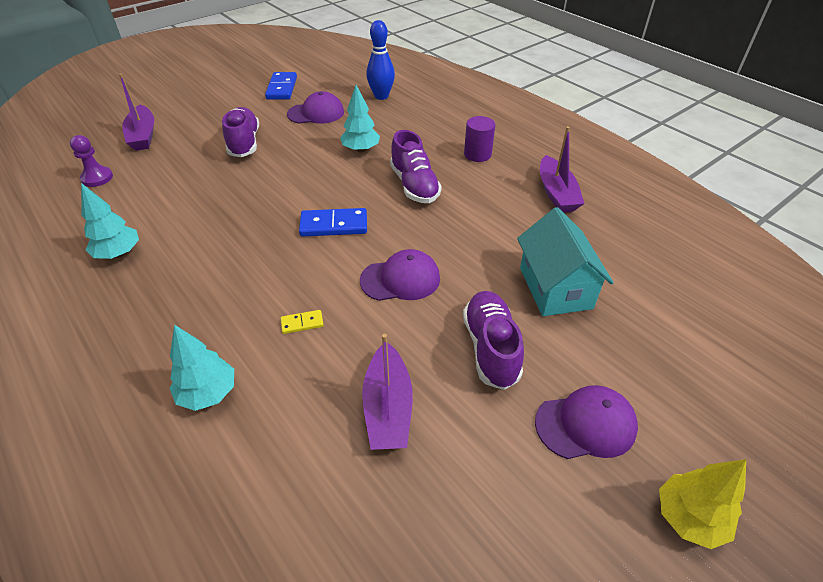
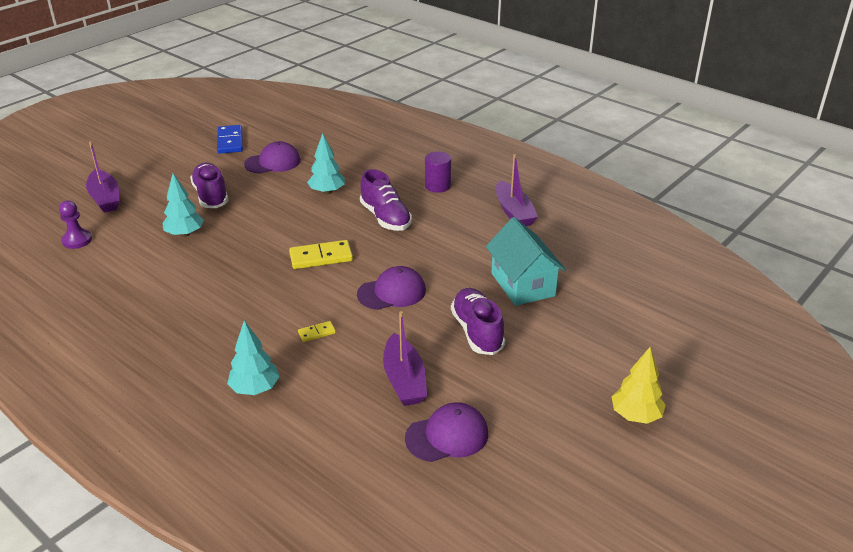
camera: 10 degrees left, 10 degrees down
(119, 253) = (130, 300): turquoise tree -> turquoise tree (185, 234)
(334, 225) = (321, 257): blue domino -> yellow domino
(381, 96) = (333, 141): blue bowling pin -> none
(585, 424) = (558, 372): purple cap -> purple cap (447, 436)

